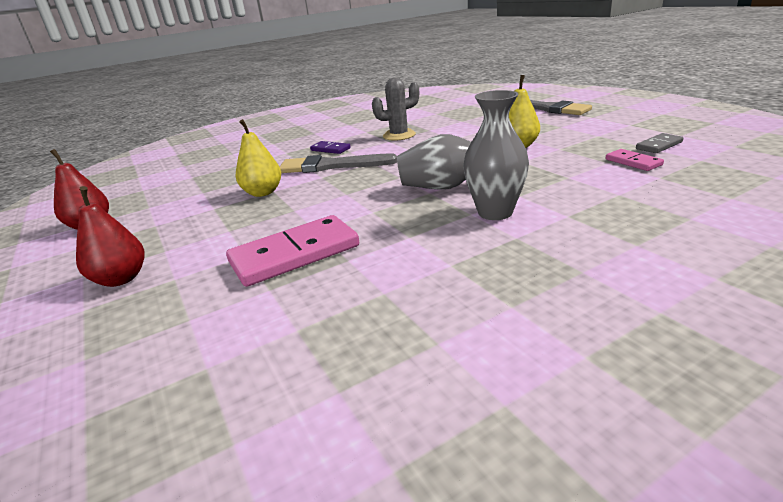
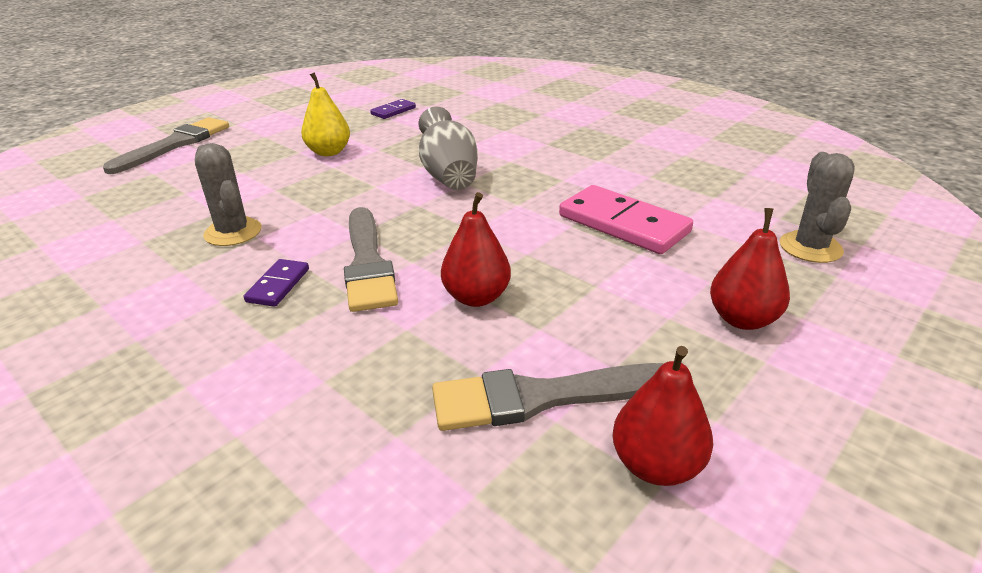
camera: 110 degrees left, 5 degrees up
(135, 362) = (810, 247): none -> grey cactus
(166, 204) = (542, 397): none -> grey brush
(263, 193) = (476, 297): yellow pear -> red pear
(495, 212) = (506, 152): grey vase -> none
(633, 162) = (393, 111): pink domino -> purple domino
(659, 145) = (353, 103): grey domino -> none

